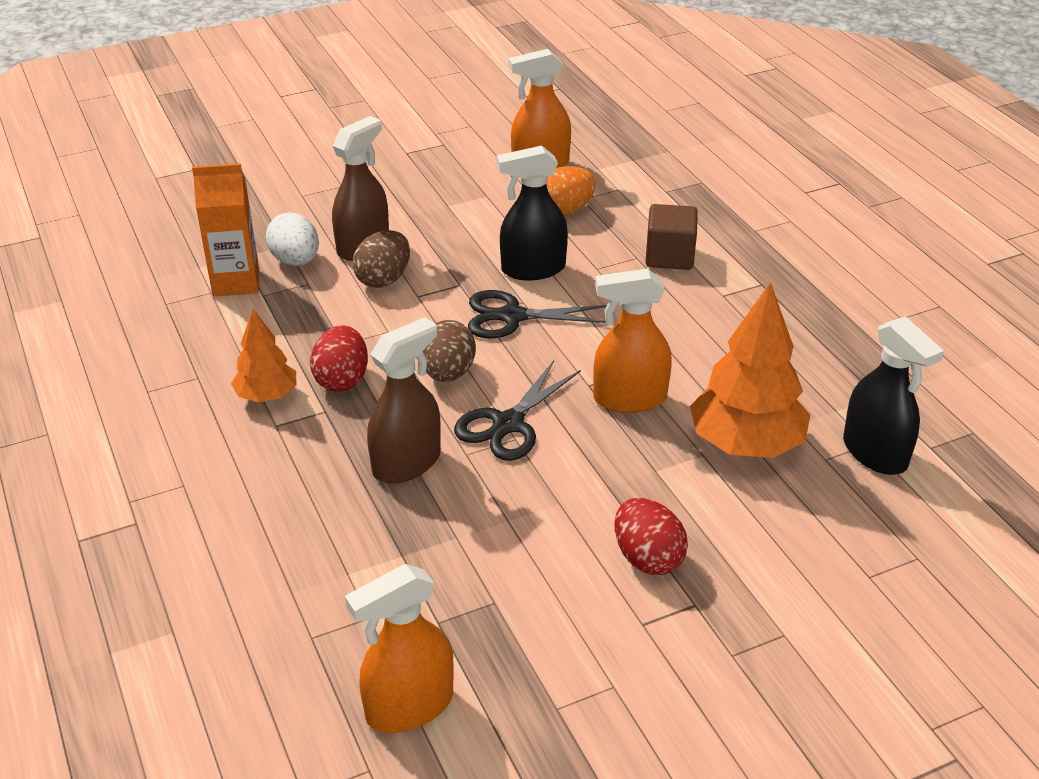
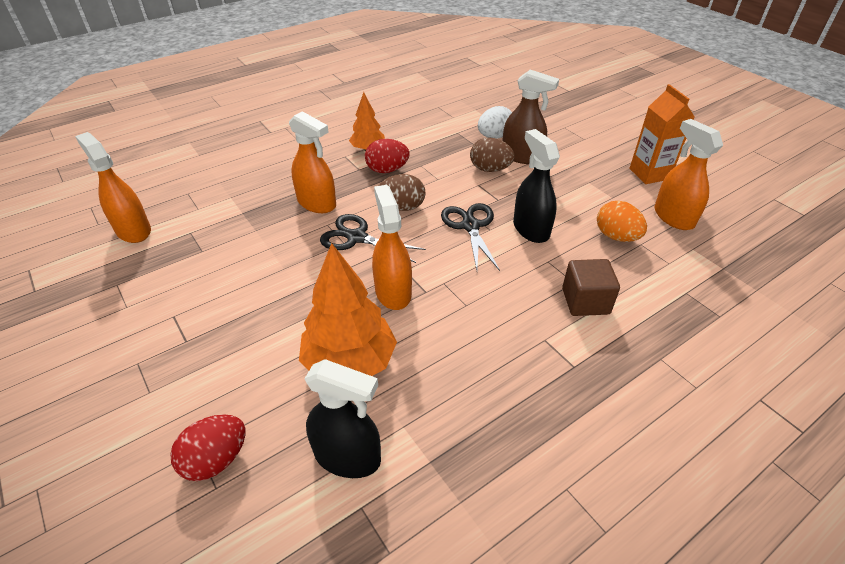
camera: 80 degrees right, 5 degrees up
(236, 282) = (465, 122): orange carton -> orange carton (649, 174)
(407, 463) = (317, 203): brown spray bottle -> orange spray bottle
(647, 558) = (230, 314): red egg -> red egg (216, 459)
(875, 453) = (347, 457): black spray bottle -> black spray bottle turned 120 degrees counterclockwise

